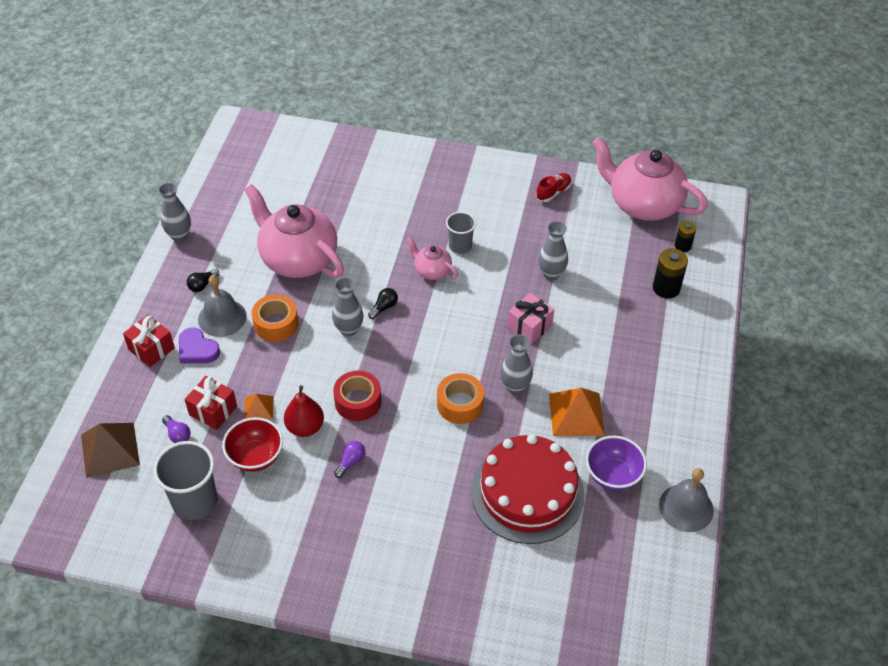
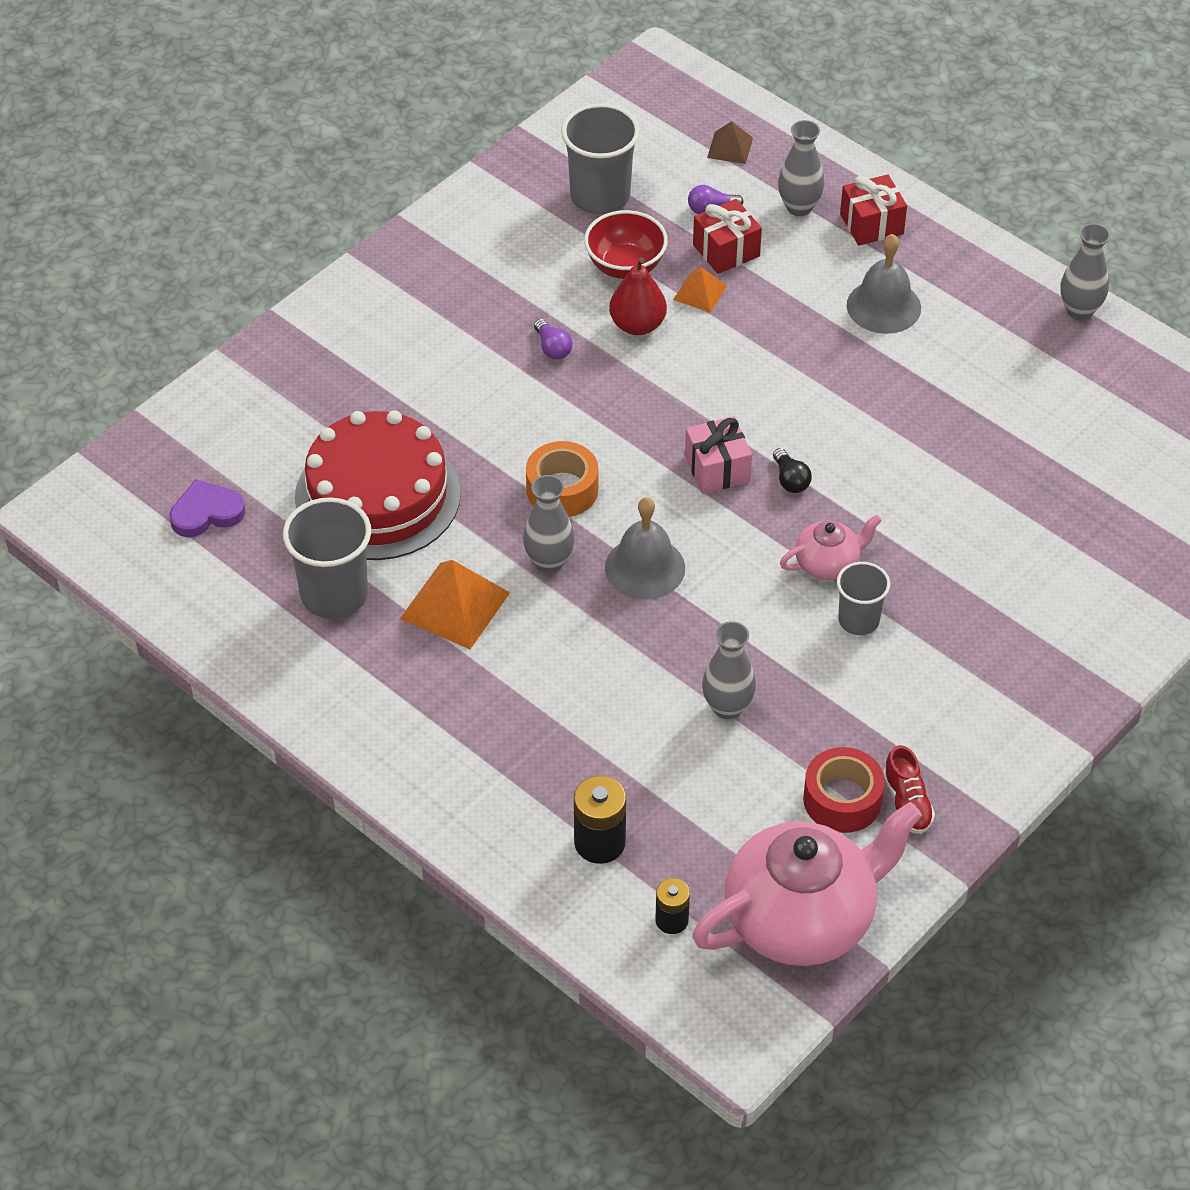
camera: 120 degrees right, 0 degrees up
(110, 450) = (730, 147): brown pyramid -> brown pyramid, size x0.55
(197, 349) = (841, 266): purple heart -> purple heart (206, 512)
(202, 285) = (960, 305): black light bulb -> none
(276, 324) = (835, 356): orange tape -> none
(298, 259) = (949, 421): pink teapot -> none
(349, 329) = (774, 426): grey vase -> grey vase (799, 207)
(358, 401) = (641, 389): red tape -> red tape (842, 799)
(529, 326) = (642, 629): pink gift -> pink gift (717, 469)
(612, 475) = (334, 595): purple bowl -> grey cup
(686, 507) = (229, 646): grey bell -> grey bell (645, 567)

